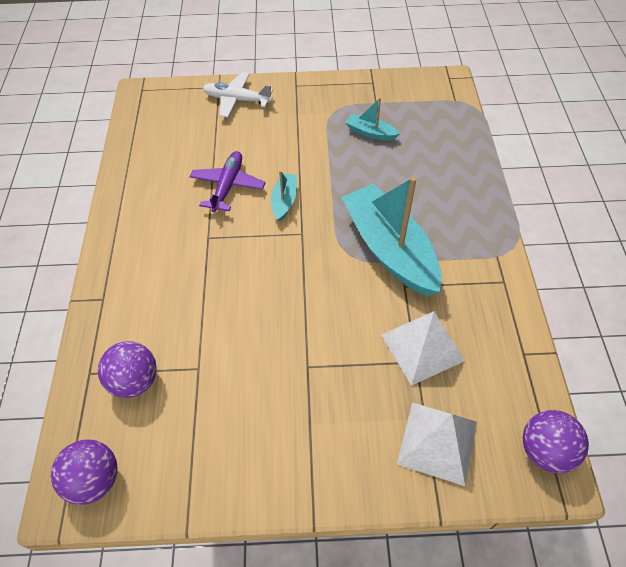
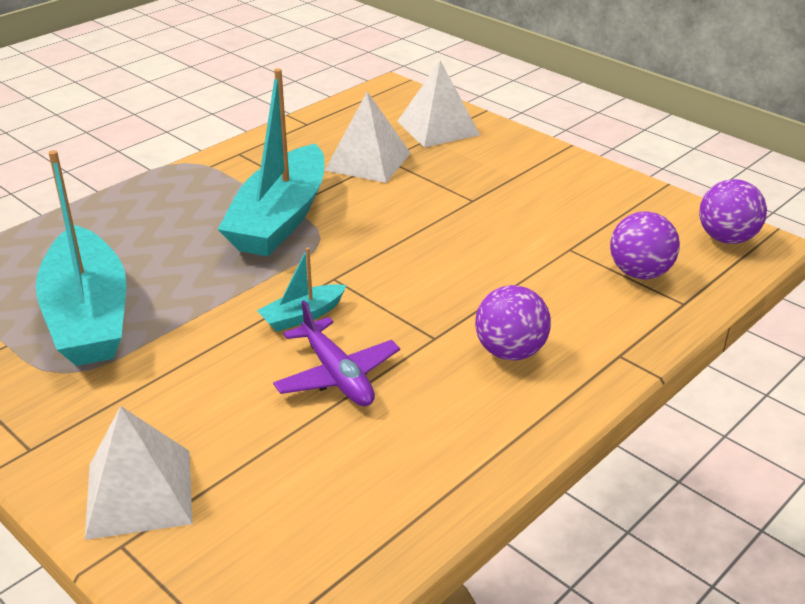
camera: 135 degrees left, 20 degrees down
(228, 186) = (337, 375): purple plane -> purple plane turned 90 degrees counterclockwise
(237, 100) = (139, 493): white plane -> white pyramid
(370, 133) = (88, 316): turquoise boat -> turquoise boat, size x2.22
(545, 450) = (378, 95): purple ball -> purple ball (510, 352)

